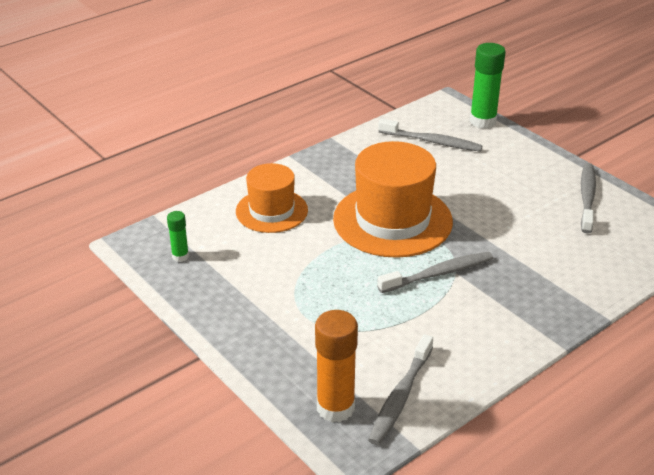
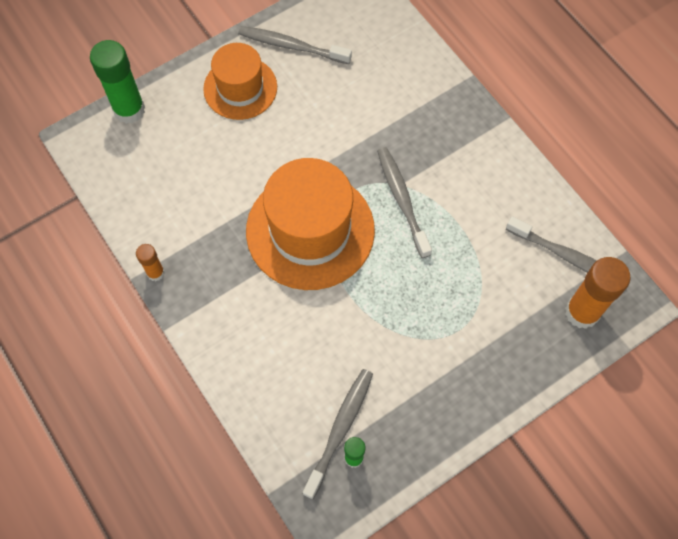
camera: 85 degrees left, 30 degrees up
(271, 211) = (278, 355): orange hat -> orange hat (240, 88)
(337, 146) = (155, 273): none -> orange glue stick
(432, 141) = (163, 169): grey toothbrush -> grey toothbrush (340, 429)

